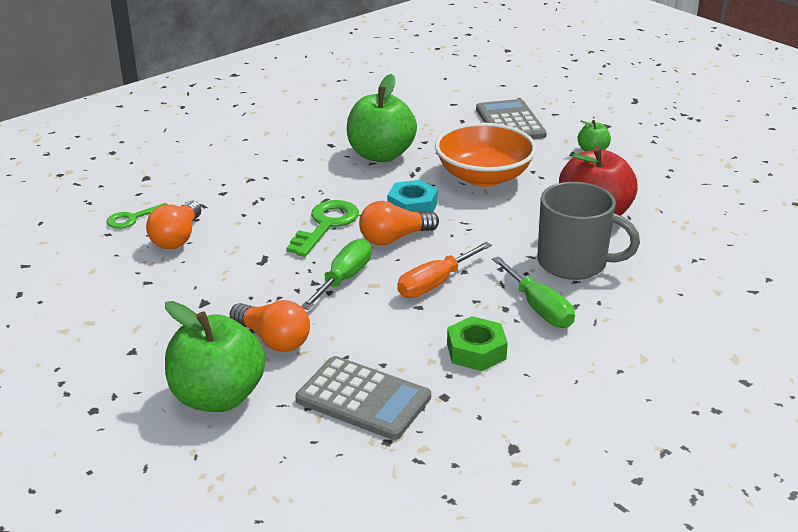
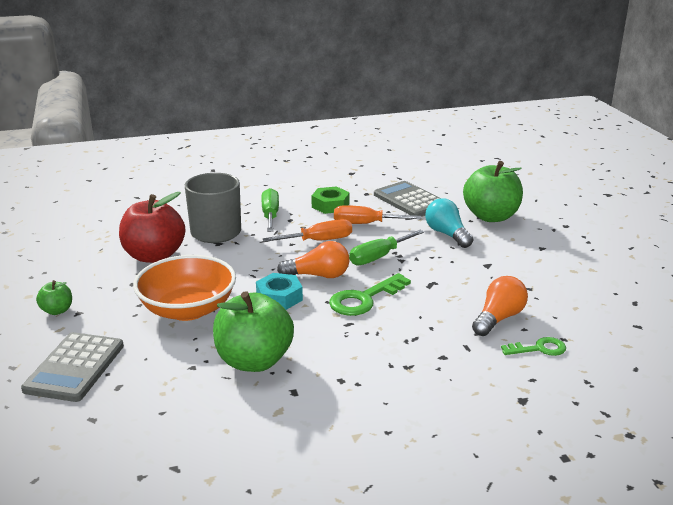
camera: 155 degrees left, 5 degrees down
(273, 340) = (447, 234): orange light bulb -> turquoise light bulb
(398, 328) = (365, 224): none -> orange screwdriver

